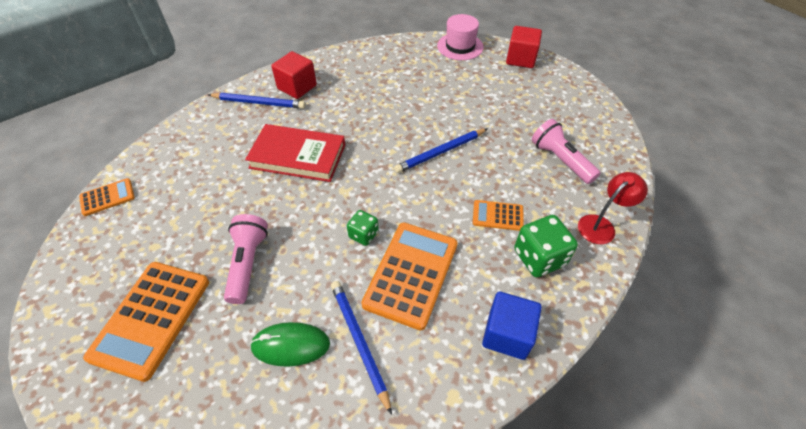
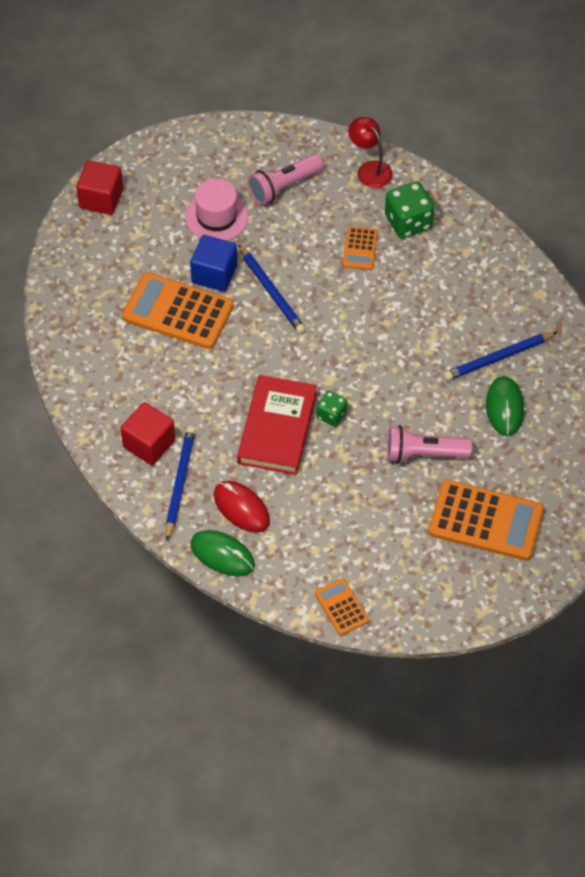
camera: 90 degrees left, 5 degrees up
(188, 126) = (222, 555): none -> green mouse
(226, 136) = (241, 508): none -> red mouse
(363, 234) = (386, 359): green dice -> green dice (331, 415)
(411, 274) = (430, 320): orange calculator -> orange calculator (178, 311)
(460, 46) = (68, 262): pink hat -> pink hat (216, 217)
(507, 334) = (485, 254): blue cube -> blue cube (214, 274)

